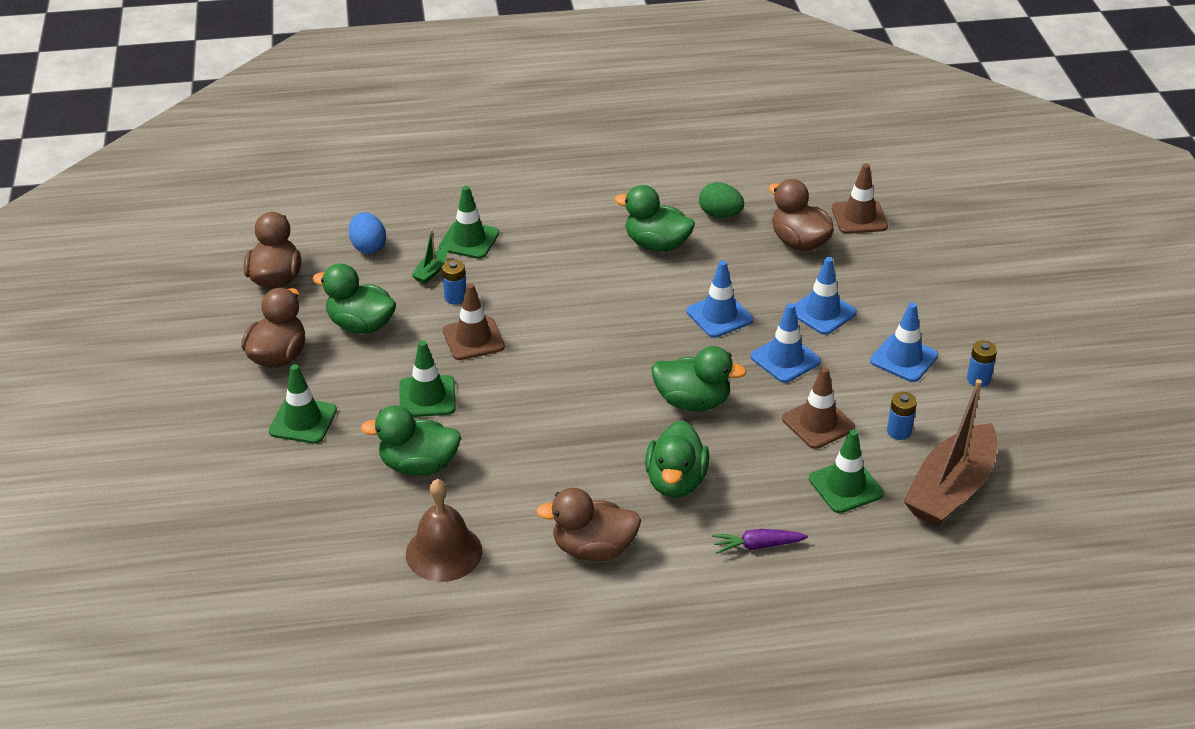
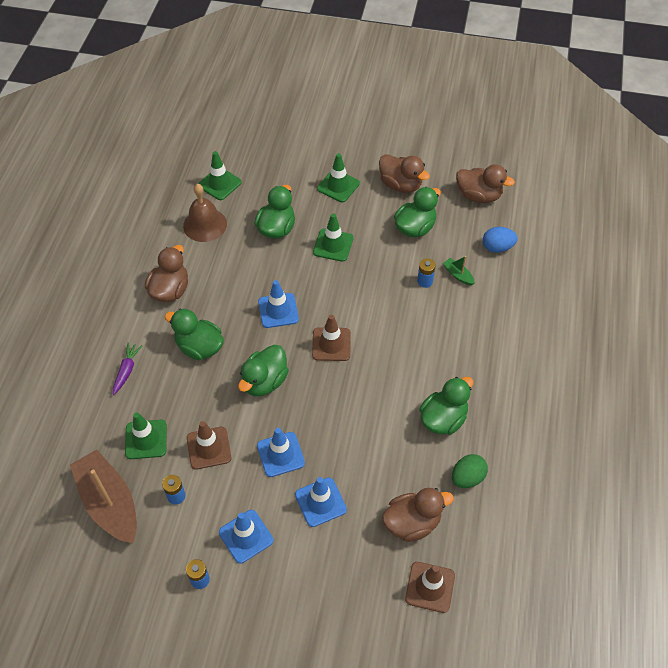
camera: 110 degrees right, 15 degrees up
(469, 240) = (487, 304): green traffic cone -> green traffic cone (220, 184)
(473, 339) = (378, 280): brown traffic cone -> brown traffic cone (331, 344)
(719, 316) = (344, 430): blue traffic cone -> blue traffic cone (278, 310)

